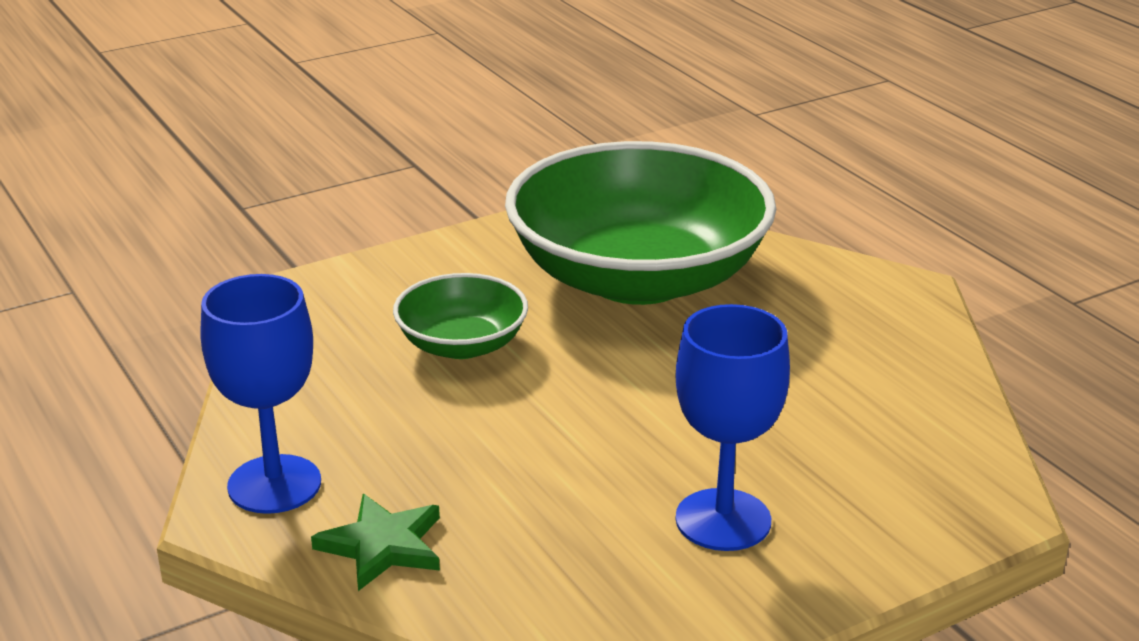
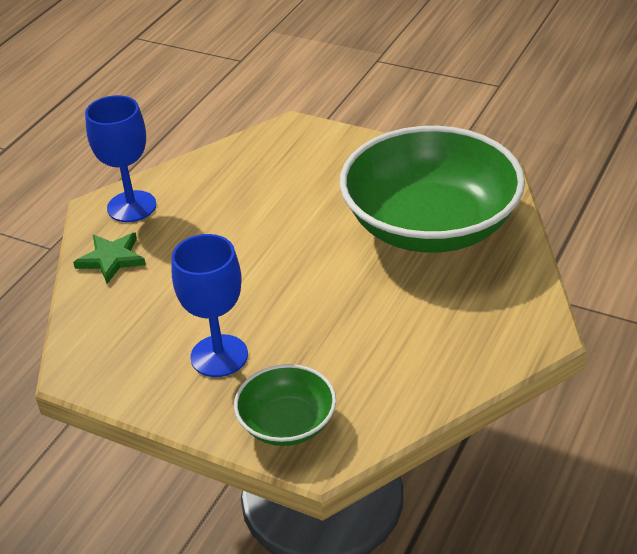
camera: 60 degrees right, 10 degrees up
(462, 344) = (298, 200): green bowl -> green bowl (287, 423)

